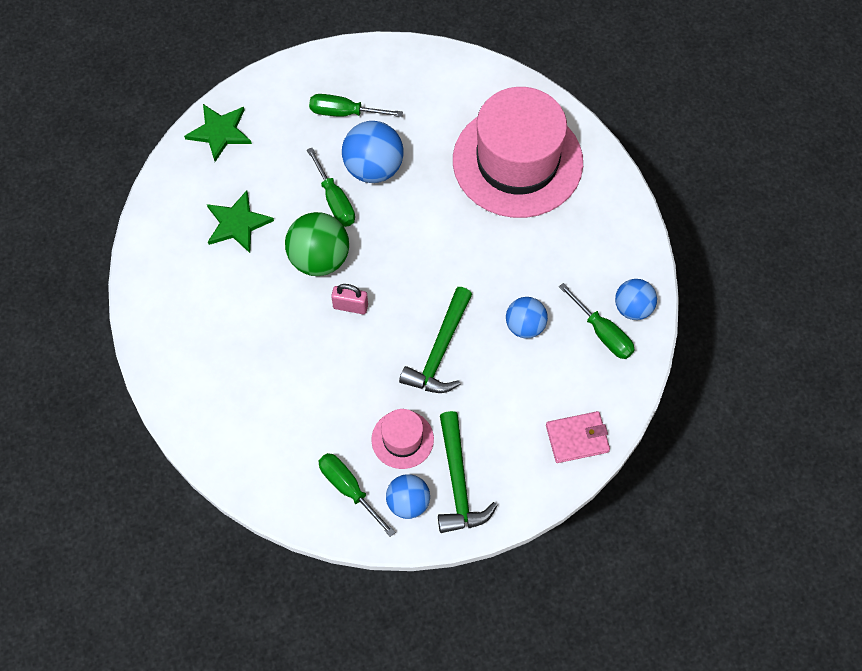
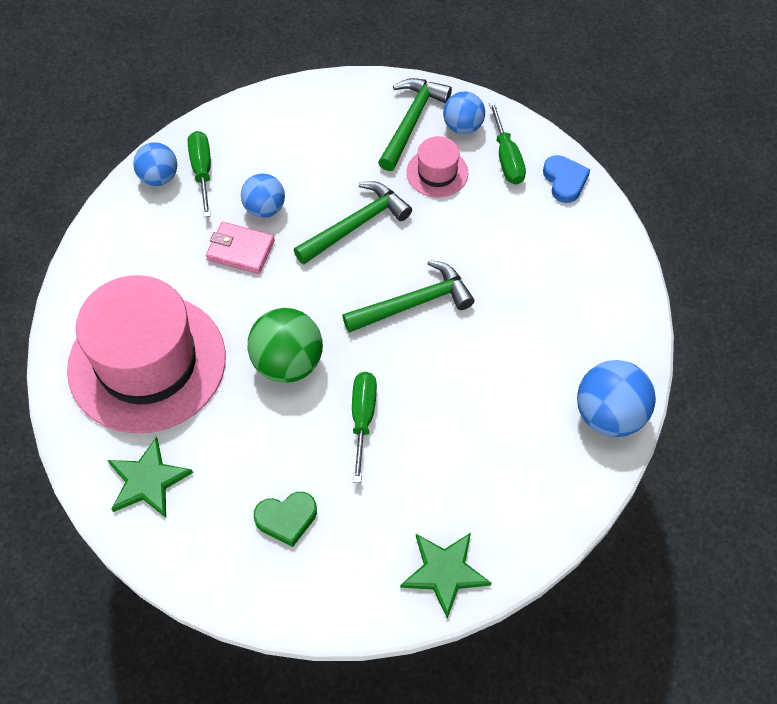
camera: 150 degrees left, 5 degrees down
(237, 223) = (481, 446): green star -> green star (148, 480)
(284, 492) = (564, 181): none -> blue heart
(319, 259) = (416, 364): green ball -> green ball (288, 363)
(345, 113) = (286, 519): green screwdriver -> green heart
(350, 306) = (413, 303): pink padlock -> green hammer
(373, 168) = (299, 434): blue ball -> blue ball (609, 415)
(577, 438) = (290, 107): pink wallet -> pink wallet (241, 250)

